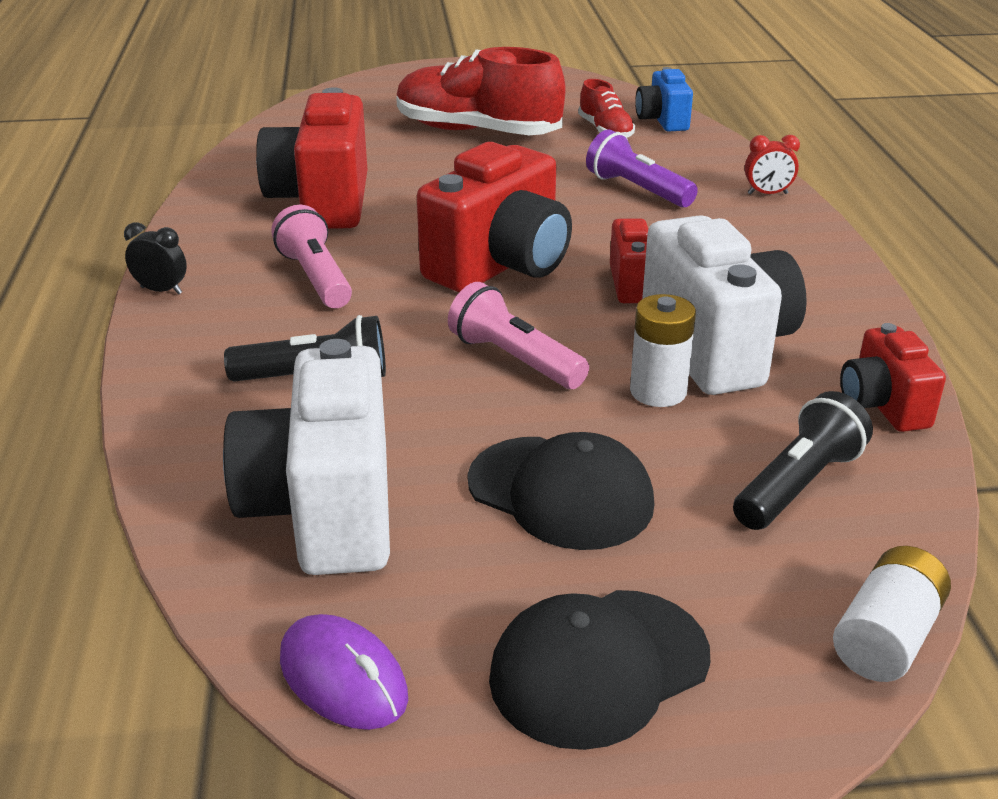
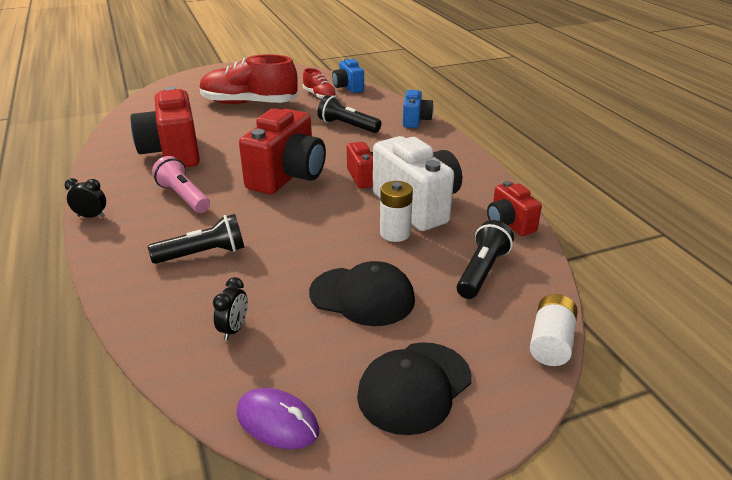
camera: 15 degrees left, 0 degrees up
(324, 511) = (234, 329): white camera -> black clock
(514, 360) = (312, 227): pink flashlight -> none
(637, 190) = (347, 126): purple flashlight -> black flashlight
(767, 194) = (415, 121): red clock -> blue camera

